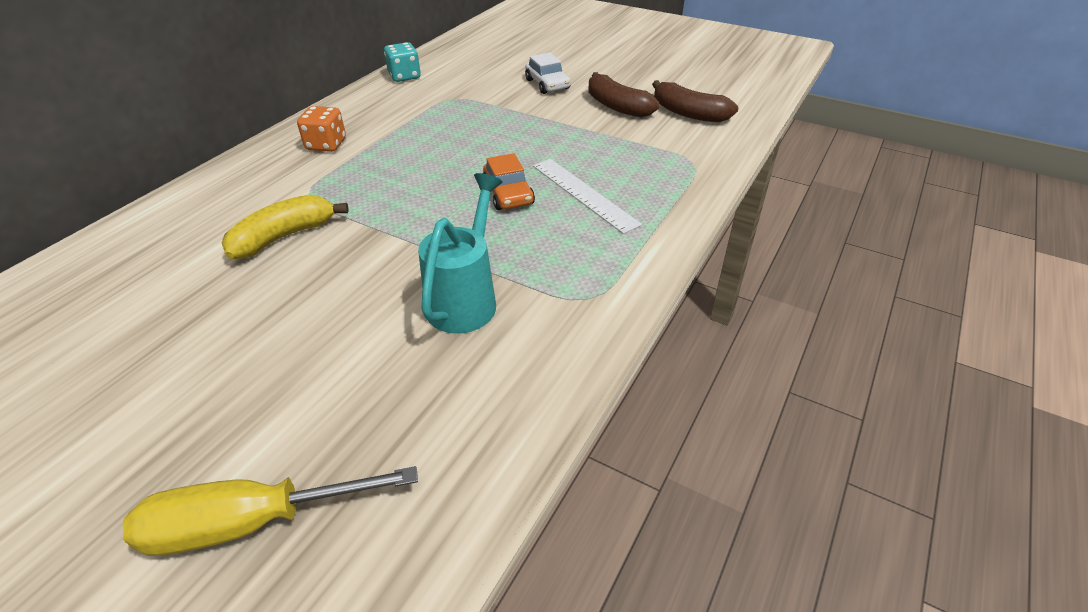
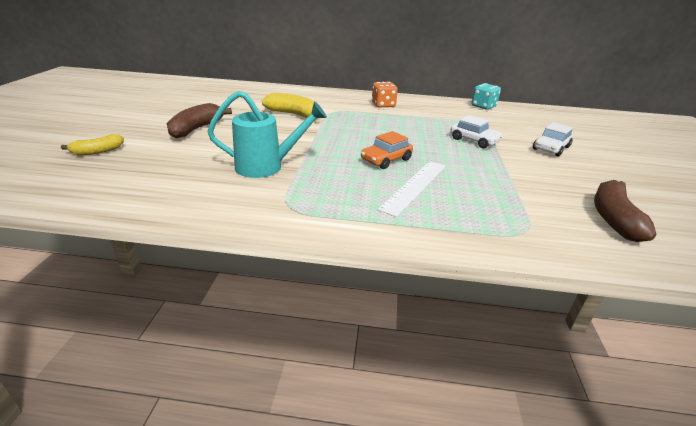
camera: 65 degrees right, 10 degrees down
(252, 523) = (98, 151): yellow screwdriver -> yellow banana
(498, 119) = (474, 140): none -> white car
(617, 106) = (565, 180): brown banana -> brown banana (196, 129)

